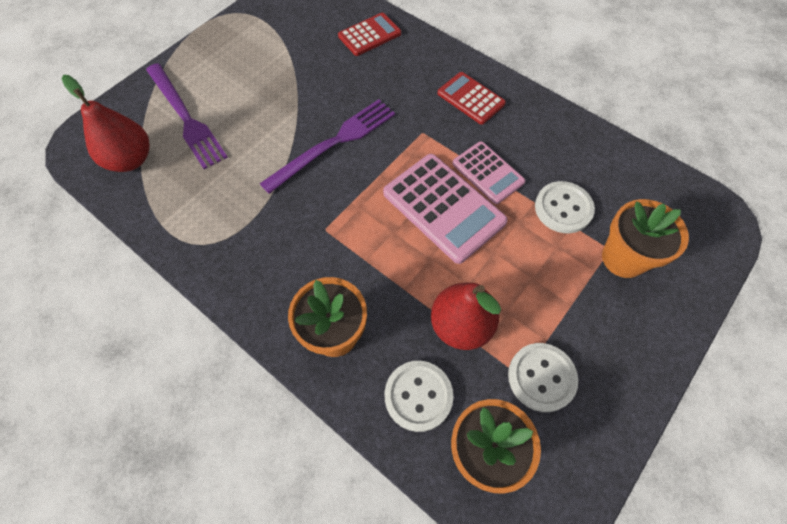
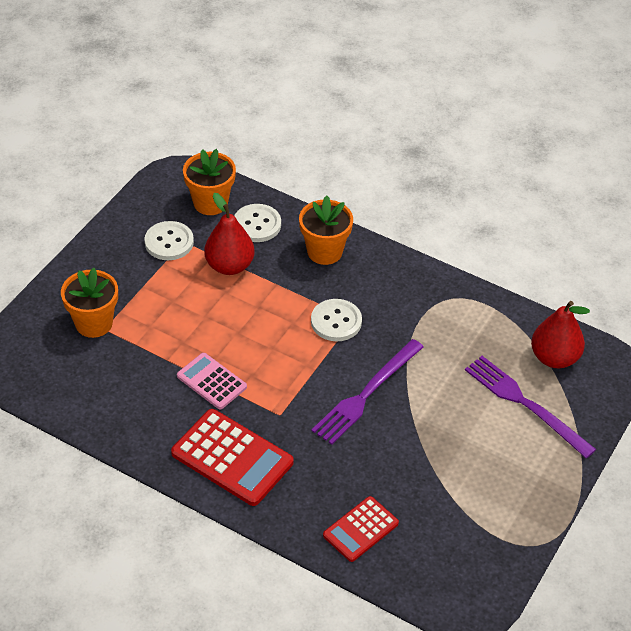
camera: 170 degrees right, 15 degrees down
(444, 207) = (251, 347): pink calculator -> none
(470, 99) = (232, 458): red calculator -> red calculator, size x1.64
(563, 208) = (142, 357): white button -> white button (336, 321)

